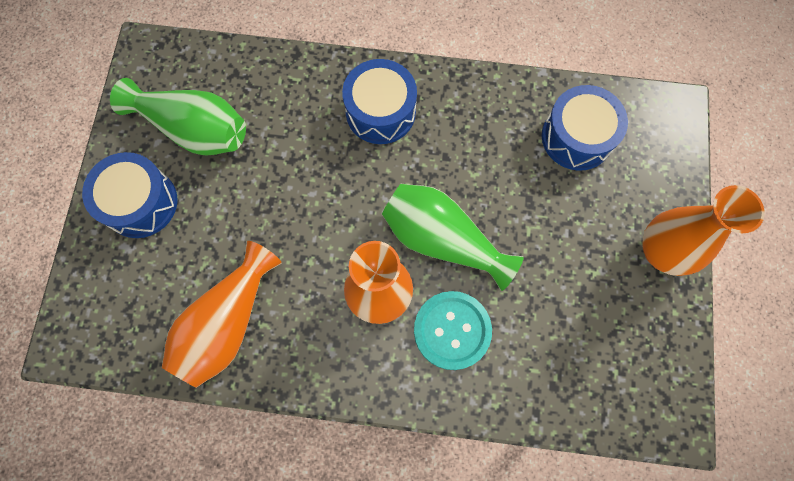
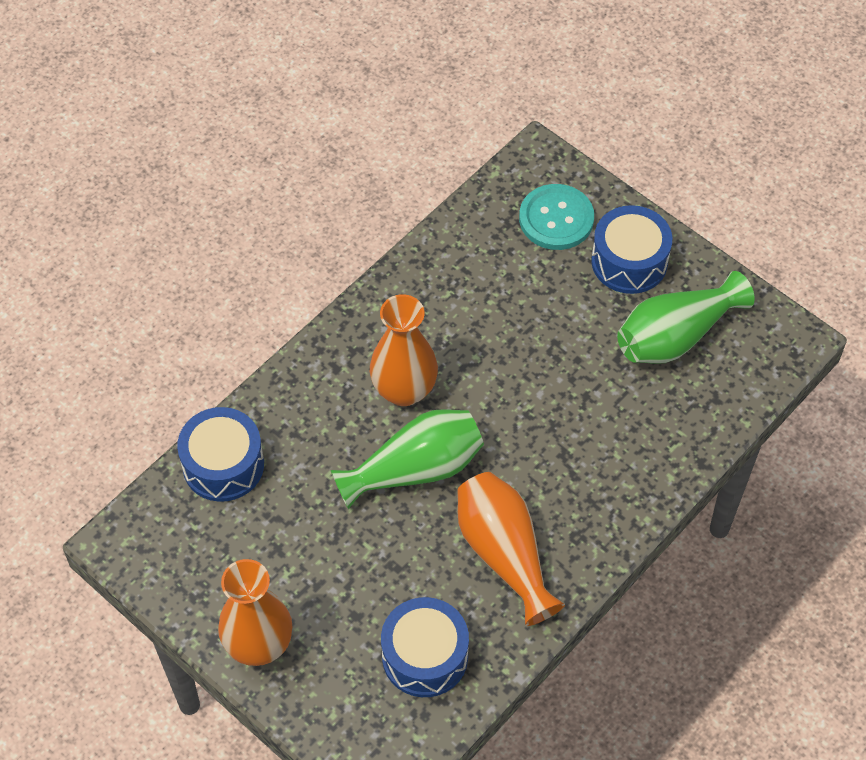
camera: 125 degrees right, 15 degrees down
(227, 323) = (469, 270): orange vase -> orange vase (504, 554)
(380, 112) = (582, 498): blue drum -> blue drum (223, 465)
(452, 330) = (331, 425): turquoise button -> turquoise button (556, 219)

